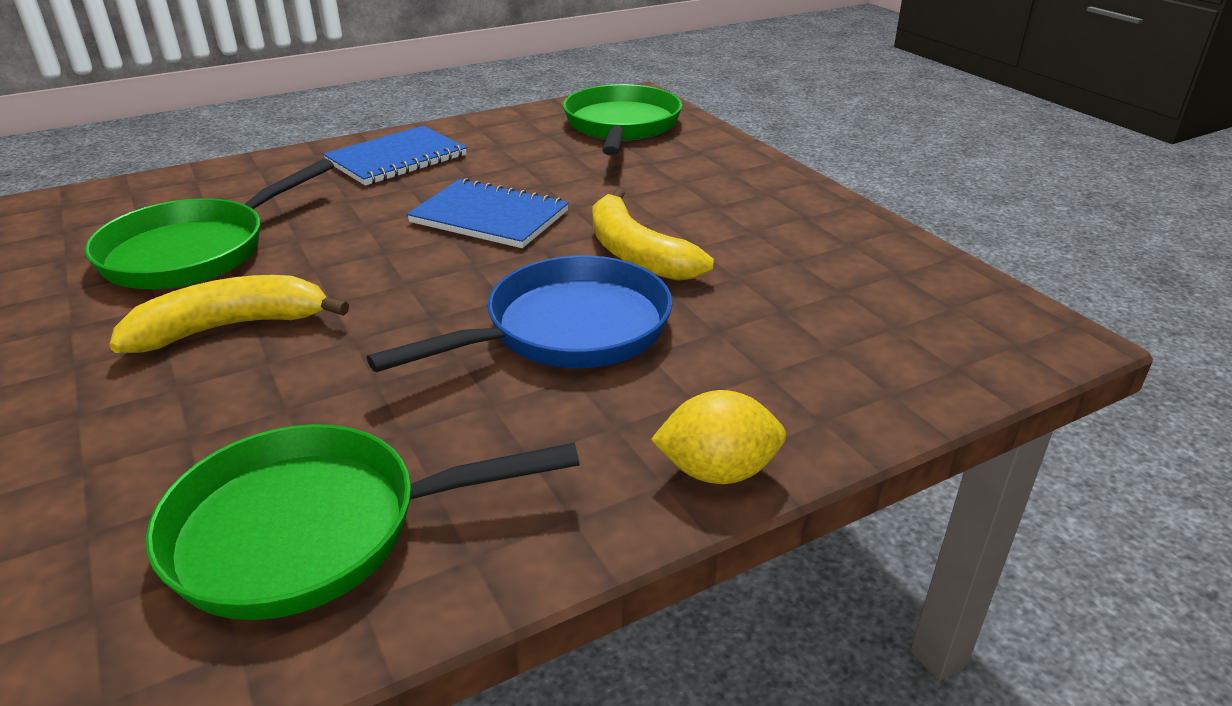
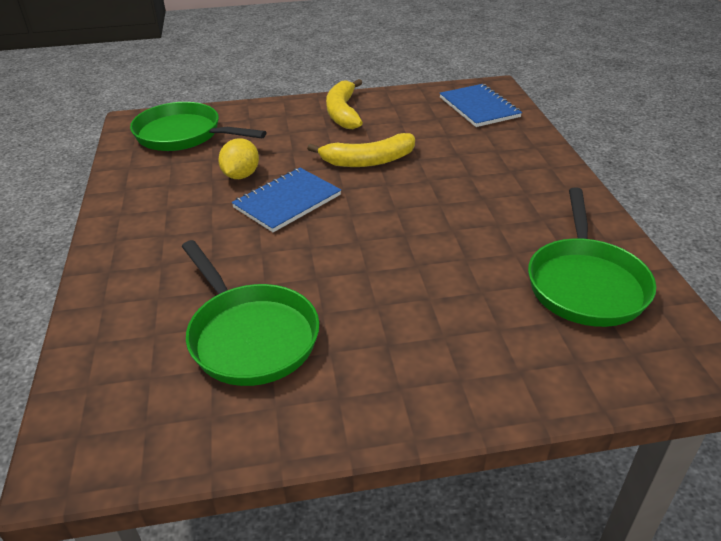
camera: 70 degrees left, 5 degrees up
(230, 327) = (380, 314): yellow banana -> yellow banana (343, 113)
(396, 159) = (152, 230): blue notebook -> blue notebook (479, 107)
(567, 330) = (439, 193): blue pan -> none
(717, 471) = (563, 175): yellow lemon -> yellow lemon (241, 175)

